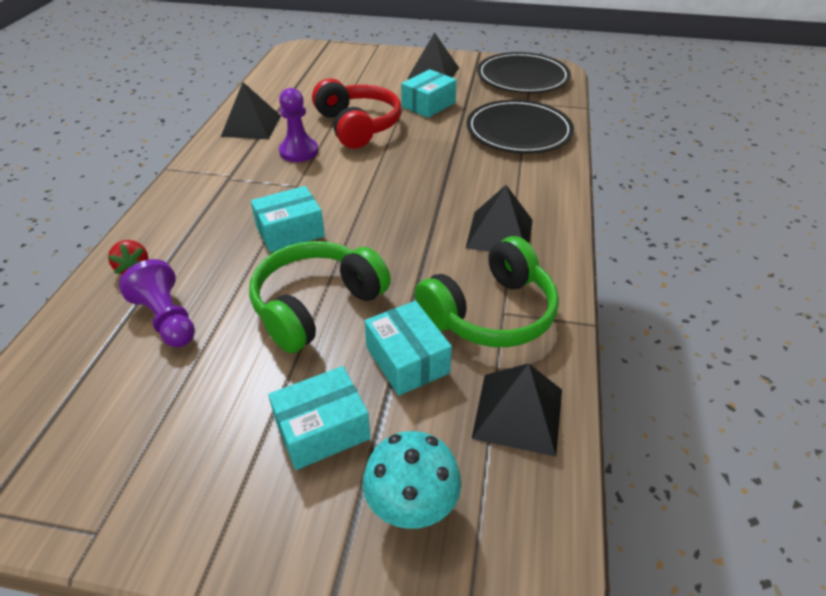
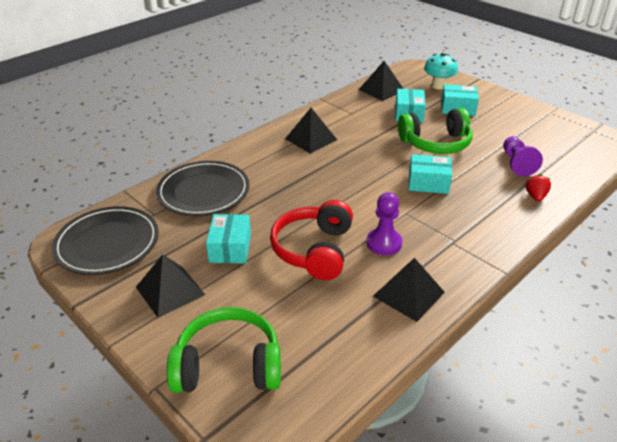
camera: 145 degrees left, 5 degrees down
(428, 105) = (230, 248): turquoise box -> turquoise box turned 75 degrees counterclockwise
(490, 313) = (357, 114): green headphones -> green headphones (228, 365)

